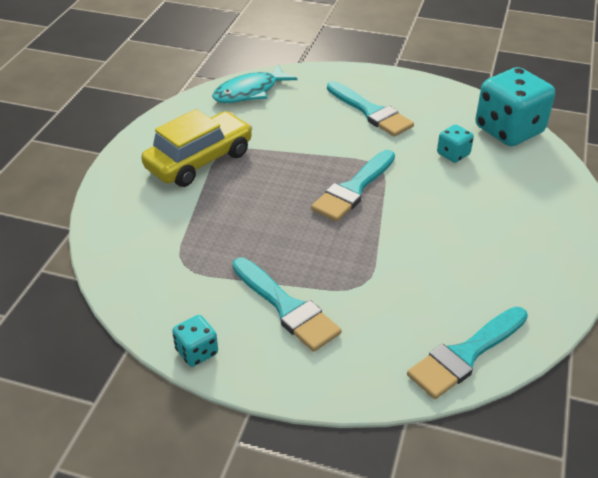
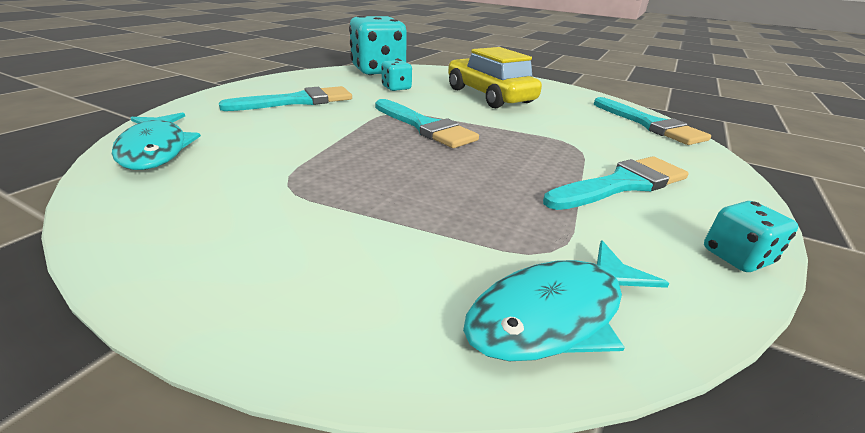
camera: 80 degrees left, 10 degrees down
(130, 264) = (554, 314): none -> turquoise fish
(199, 160) = (290, 208): yellow car -> yellow car (489, 96)

